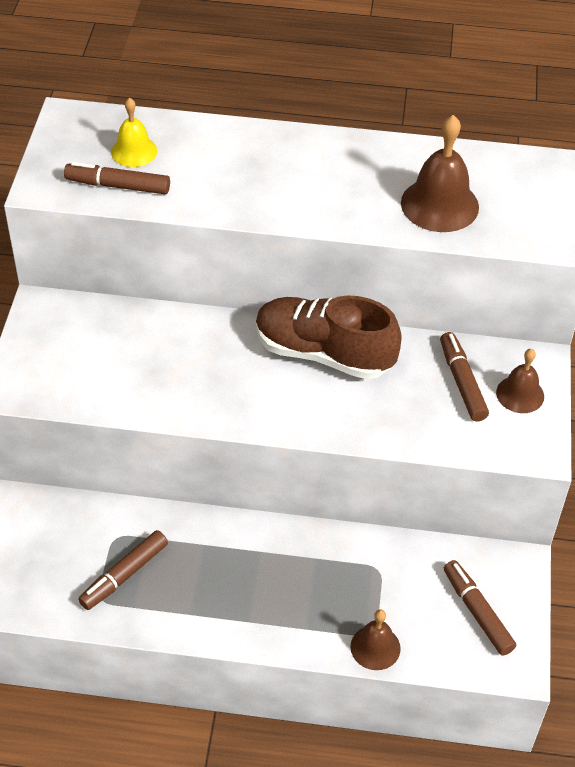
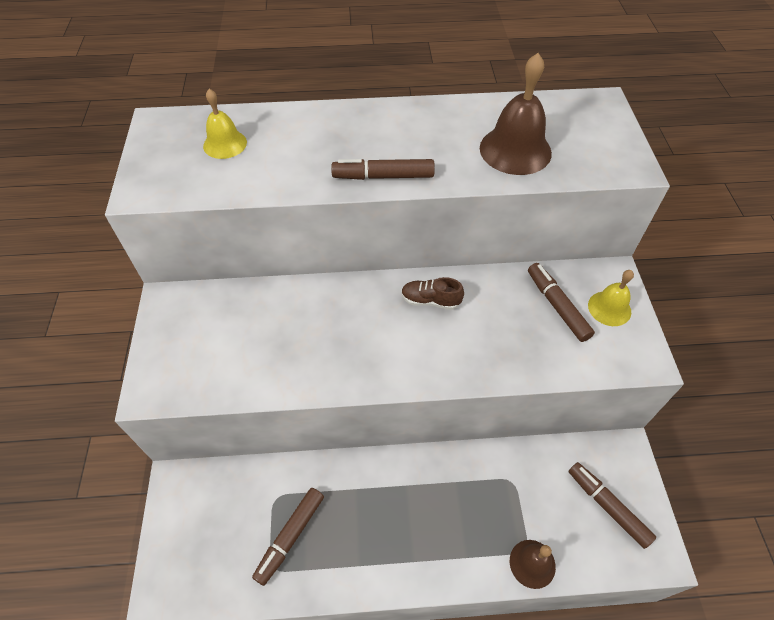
camera: 10 degrees left, 5 degrees up
(118, 186) = (215, 178): brown marker -> brown marker (383, 176)
(323, 353) = (430, 301): brown shoe -> brown shoe, size x0.46
(520, 394) = (609, 308): brown bell -> yellow bell

